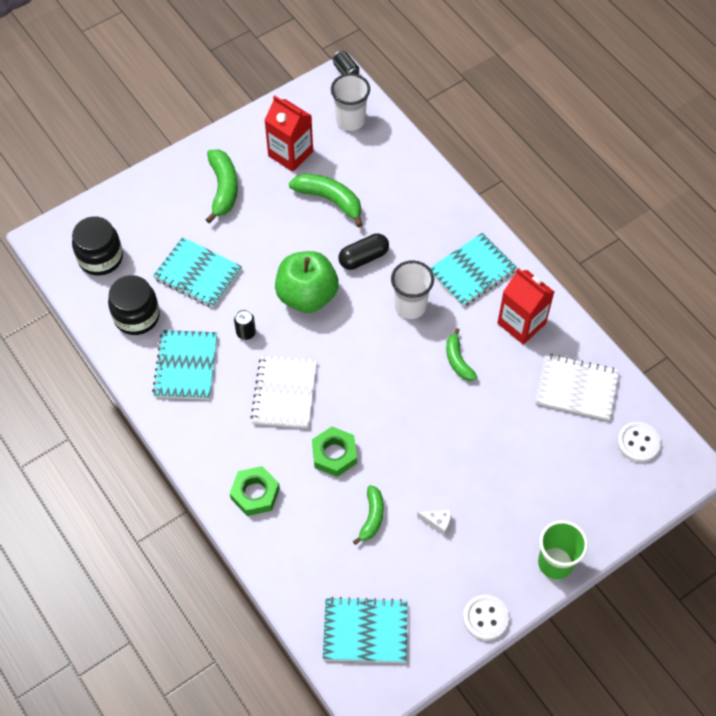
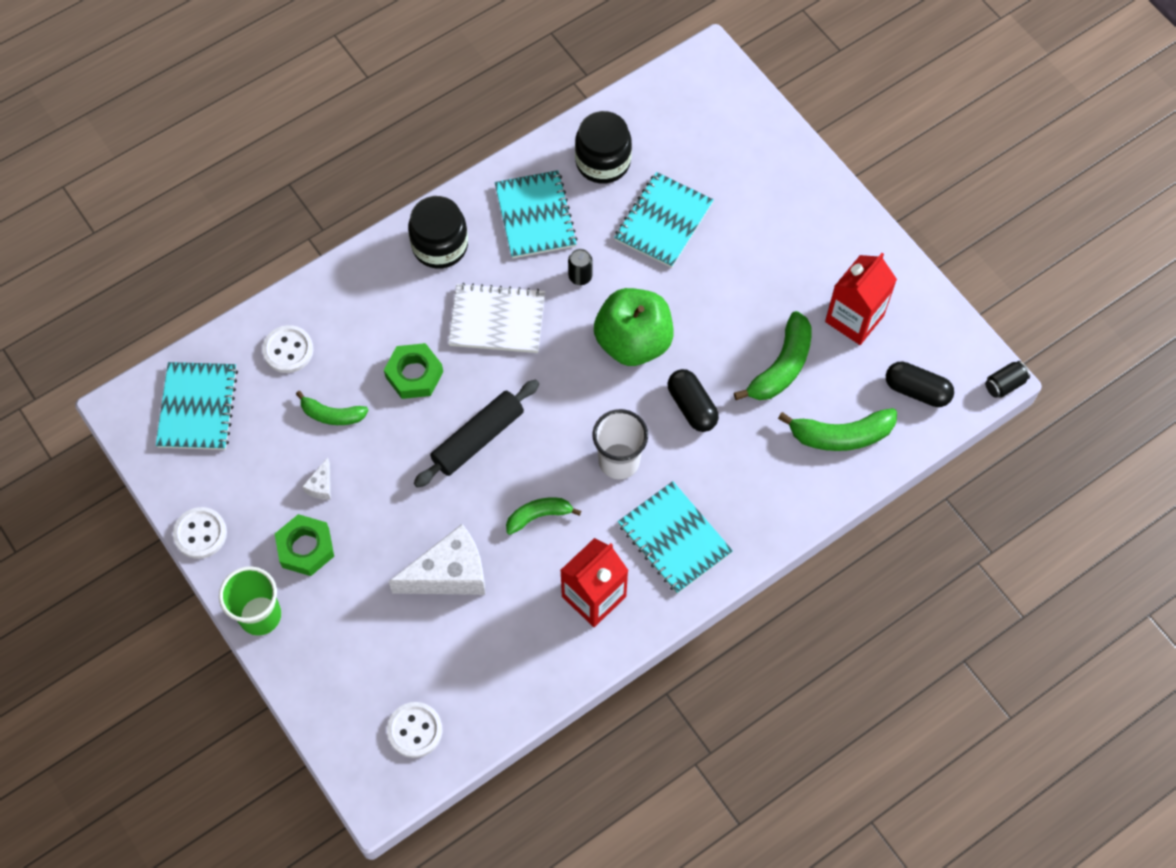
camera: 90 degrees right, 5 degrees up
(100, 258) = (684, 119): black jar -> black jar (440, 245)
(186, 366) = (535, 216): turquoise notebook -> turquoise notebook turned 75 degrees clockwise
(223, 189) = (793, 243): green banana -> green banana (841, 435)
(255, 493) = (369, 293): green nut -> green nut (305, 548)
(309, 557) = (288, 350): none -> white button
(350, 120) = (917, 391): white cup -> black capsule
(392, 405) = (478, 438): none -> black rolling pin
(509, 422) = (449, 574): none -> white cheese
(576, 388) = (496, 659): white notebook -> none

